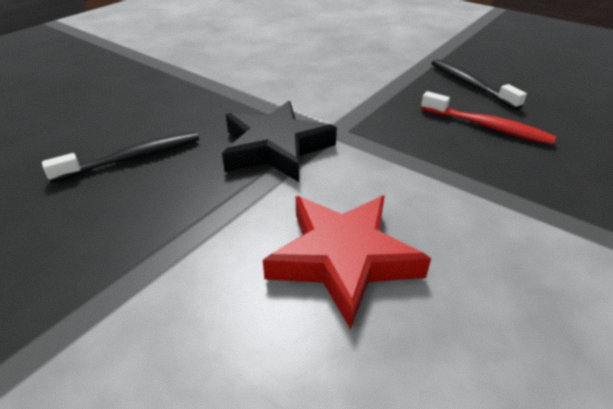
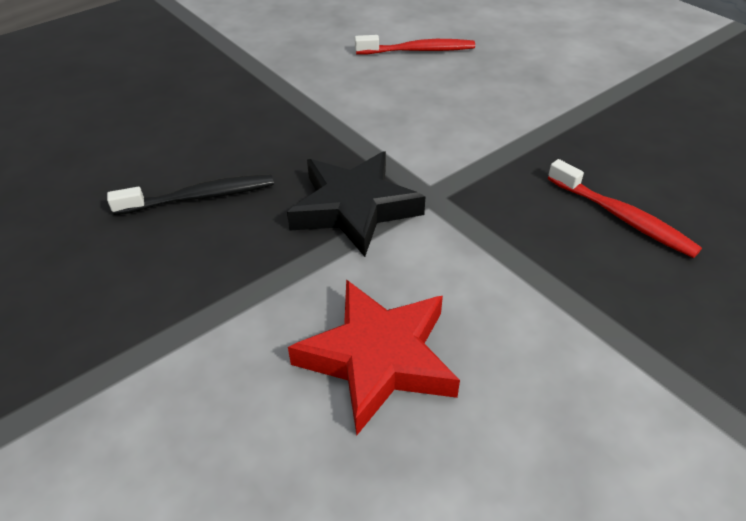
camera: 15 degrees right, 5 degrees up
(285, 40) = (418, 50): none -> red toothbrush
(470, 84) = (631, 150): black toothbrush -> none

